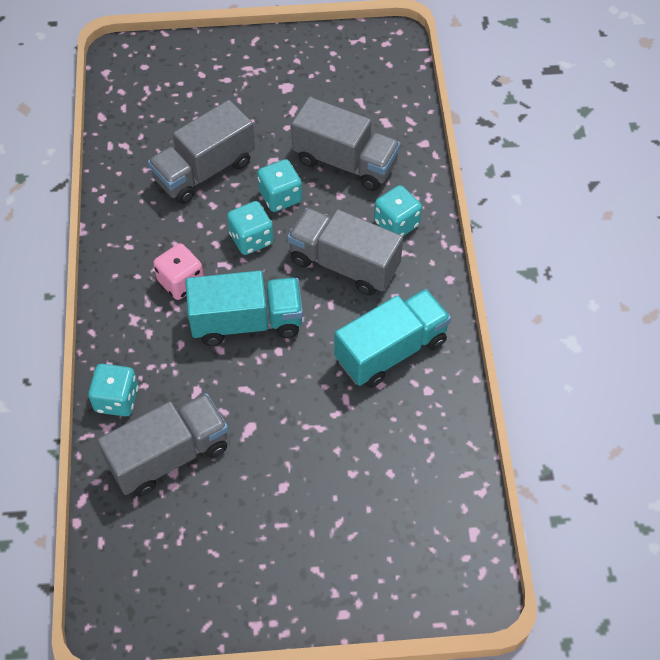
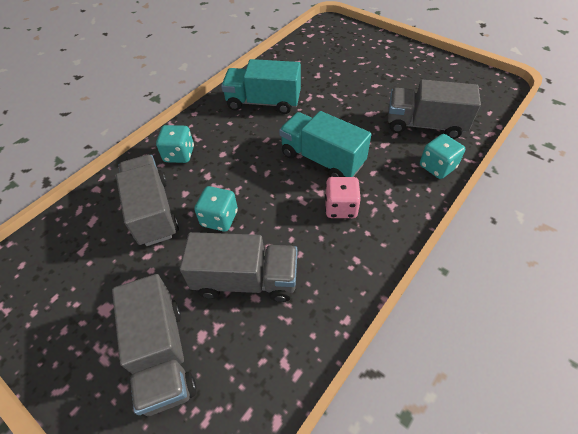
camera: 135 degrees left, 5 degrees down
(251, 239) = (268, 204): turquoise dice -> none
(344, 264) = (234, 153): grey truck -> grey truck (162, 355)

